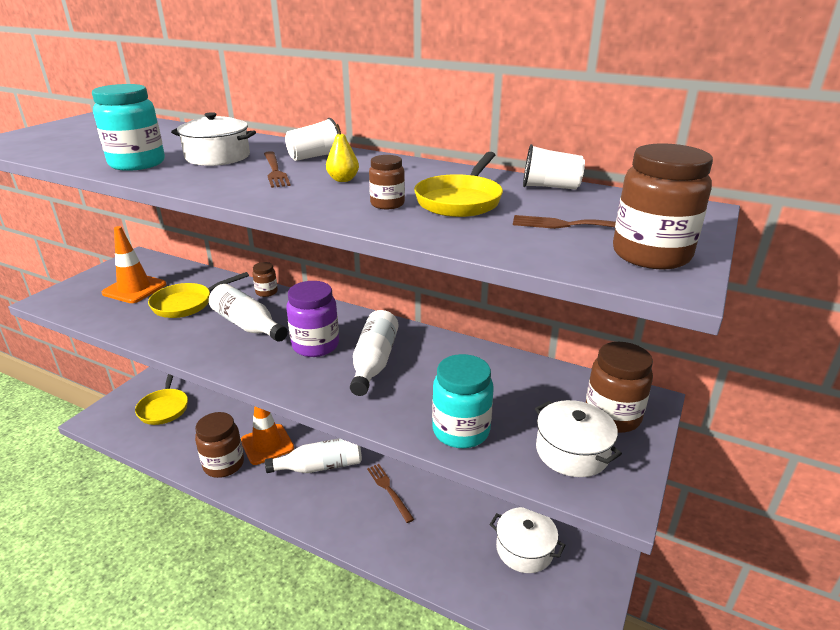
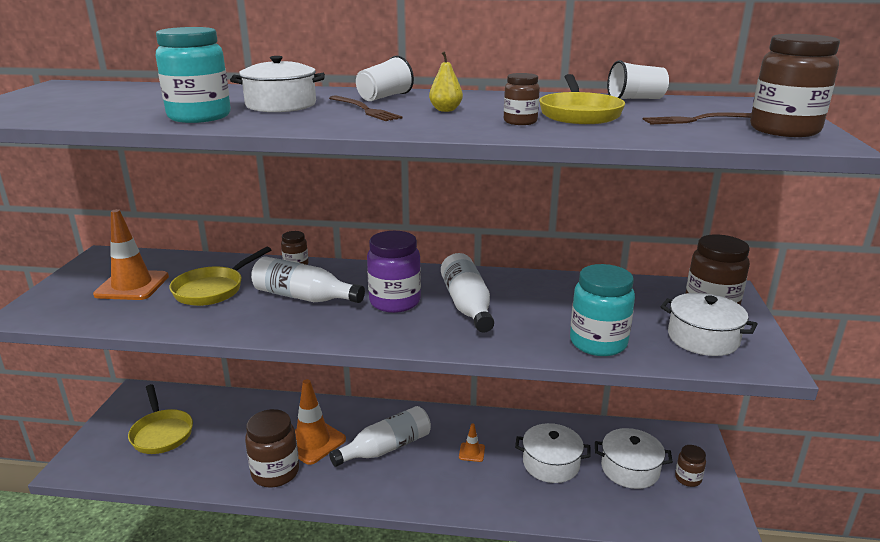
camera: 20 degrees left, 5 degrees down
(389, 490) = (472, 452): brown fork -> orange traffic cone
(452, 522) = (551, 463): none -> white pot
(577, 576) = (688, 478): none -> brown jar

